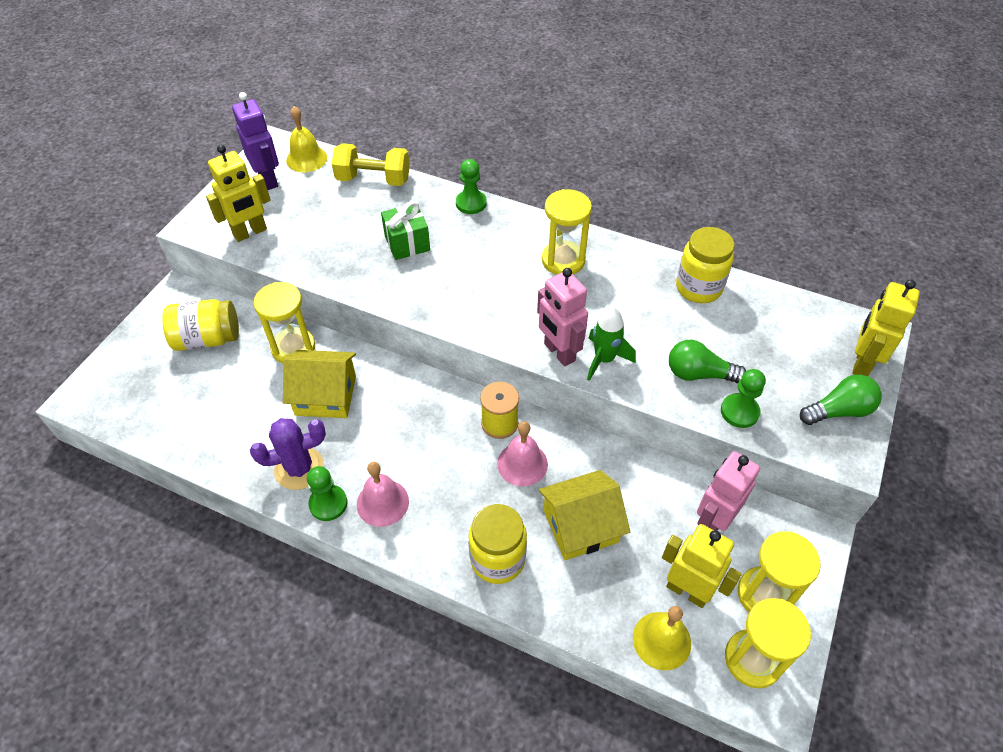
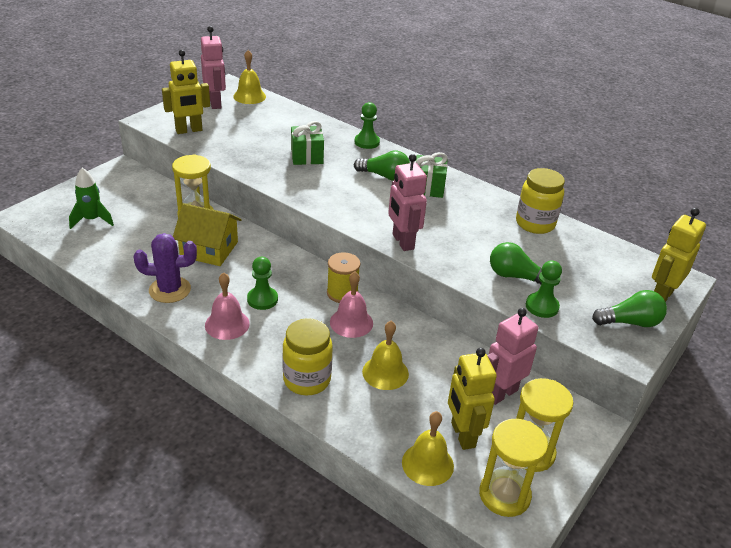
camera: 10 degrees right, 15 degrees down
(207, 339) = (132, 199): yellow jar -> none
(268, 180) = (215, 103): purple robot -> pink robot
(328, 503) = (183, 316): green pawn -> green pawn (262, 299)
(373, 179) = (296, 116): yellow dumbbell -> none
(508, 254) = (384, 176): none -> green light bulb
(563, 260) = (428, 188): yellow hourglass -> green gift
(580, 526) = (385, 372): yellow house -> yellow bell
(604, 359) = (438, 253): green rocket -> green rocket (92, 220)
(687, 591) = (462, 435): yellow robot -> yellow robot turned 150 degrees counterclockwise

